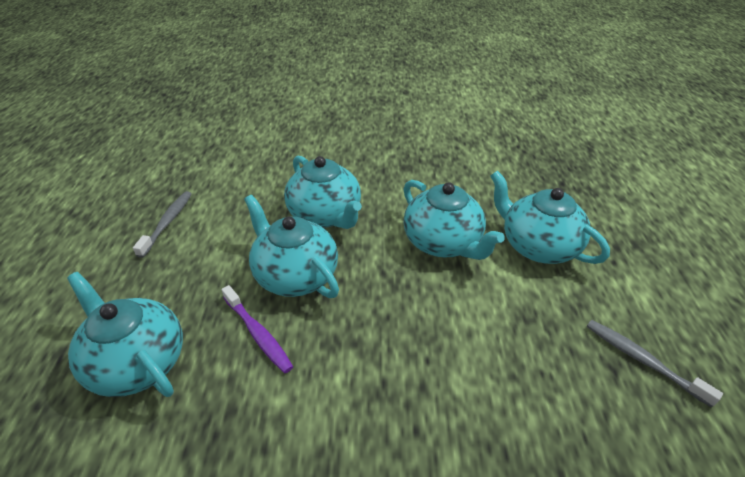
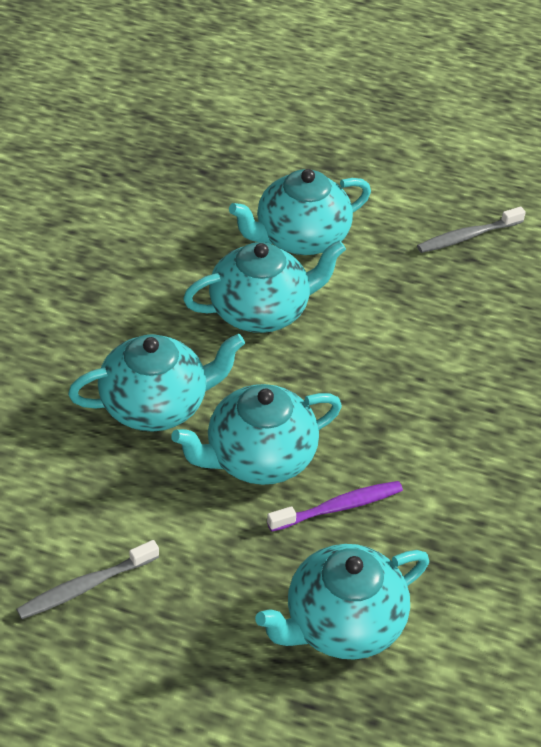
camera: 75 degrees left, 5 degrees up
(167, 223) = (86, 586): grey toothbrush -> grey toothbrush turned 60 degrees counterclockwise

